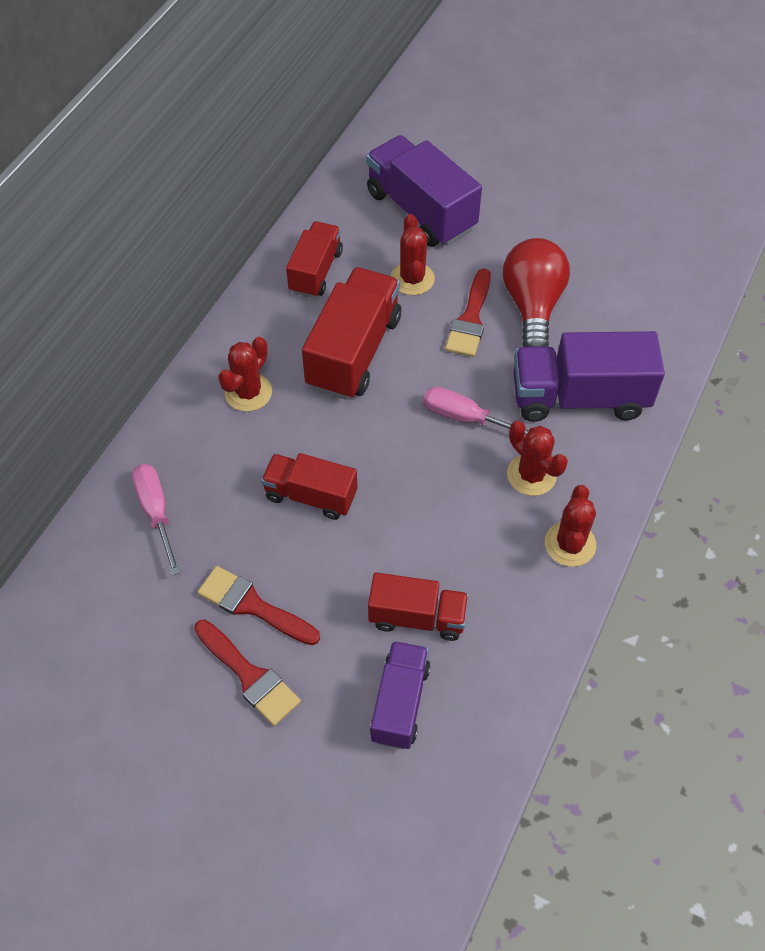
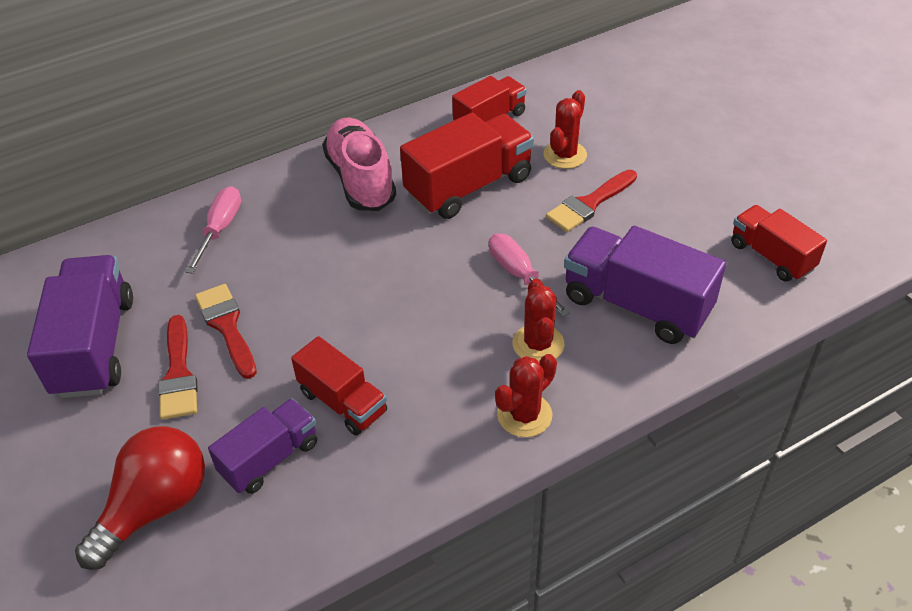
camera: 35 degrees right, 10 degrees down
(248, 392) = (361, 179): red cactus -> pink shoe
(311, 495) = (341, 271): red truck -> red truck (771, 256)
(421, 211) = (616, 110): purple truck -> purple truck (95, 346)
(532, 306) = (655, 217): red light bulb -> red light bulb (155, 507)

